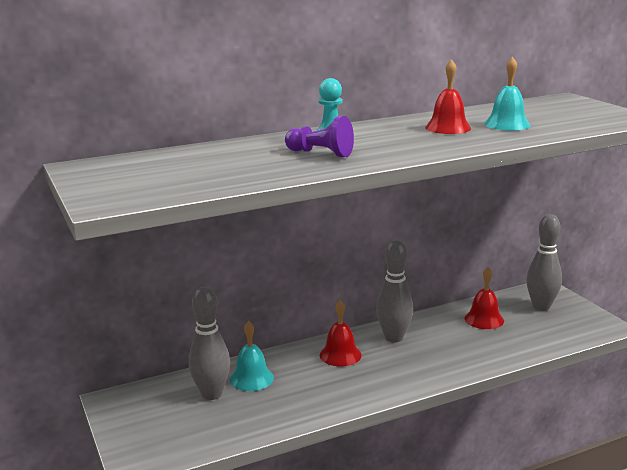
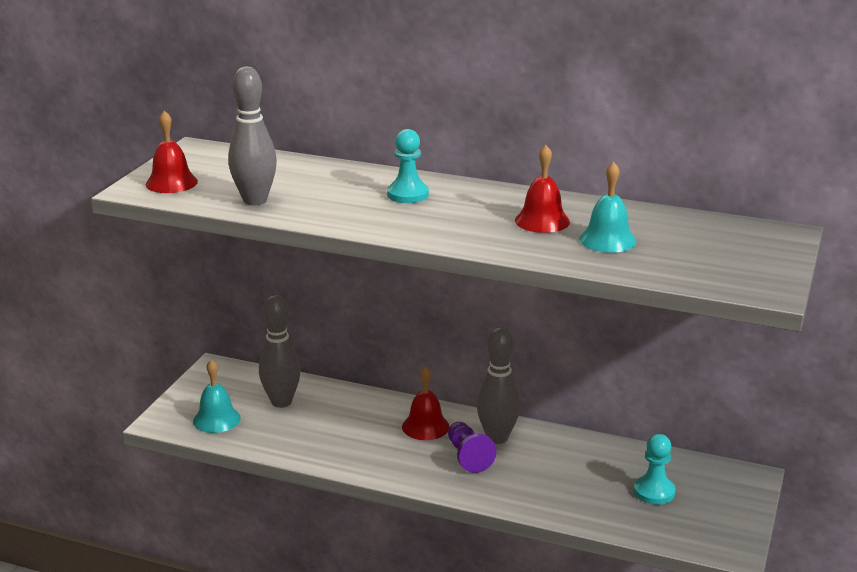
camera: 45 degrees right, 5 degrees up
(251, 378) = (327, 406): turquoise bell -> turquoise bell (216, 419)
(321, 153) = (365, 205): purple pawn -> purple pawn (468, 456)
(484, 319) = (615, 469): red bell -> red bell (171, 183)
(523, 320) = (654, 492): none -> turquoise pawn
(541, 307) = (702, 491): grey bowling pin -> grey bowling pin (255, 200)

